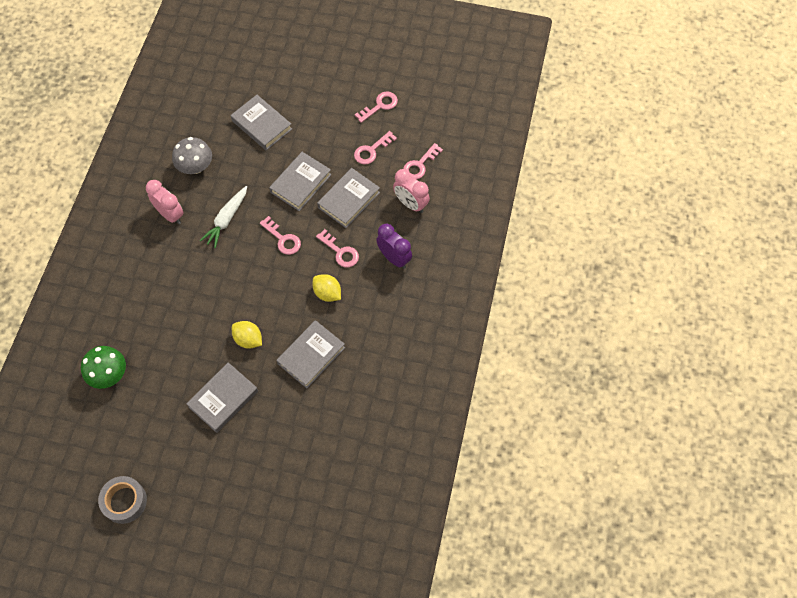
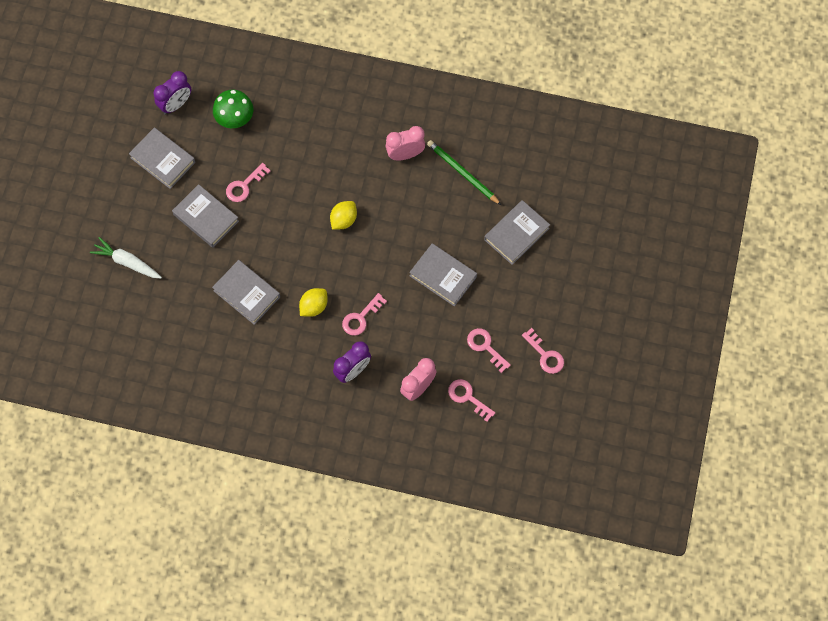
camera: 90 degrees right, 5 degrees up
(83, 436) = (176, 104): none -> purple clock
(124, 501) = (114, 144): grey tape -> none
(170, 215) = (405, 154): pink clock -> pink clock turned 150 degrees counterclockwise
(195, 167) = (462, 173): grey mushroom -> green pencil
(226, 220) = (399, 207): white carrot -> white carrot (127, 262)
(248, 339) = (266, 236): yellow lemon -> yellow lemon (343, 220)
(283, 239) = (376, 262): pink key -> pink key (244, 186)
(348, 200) = (423, 324): grey book -> grey book (163, 160)

